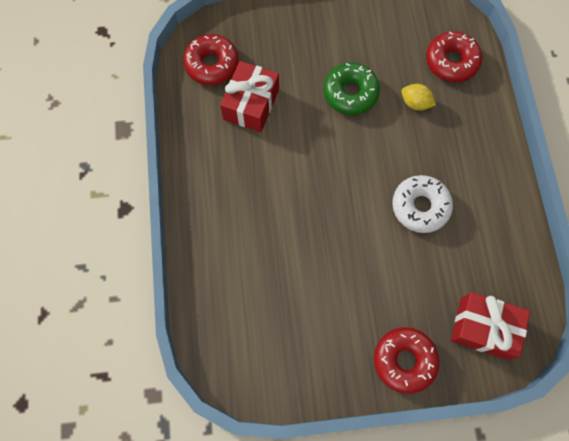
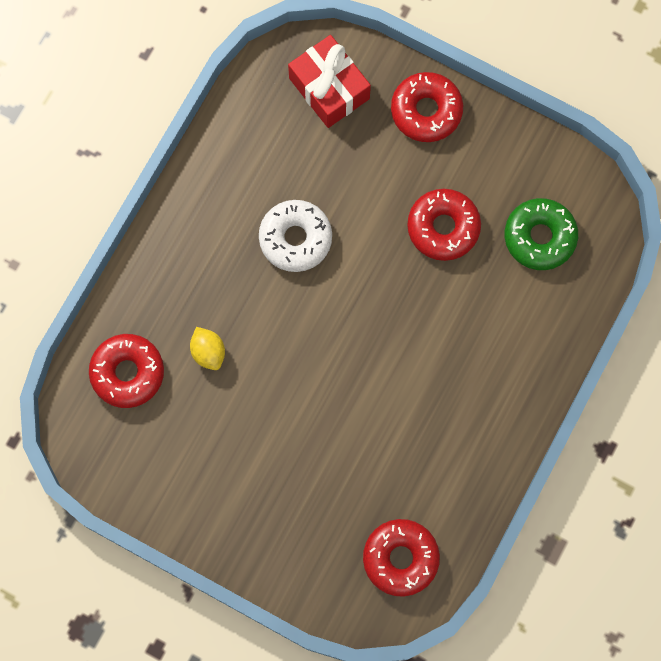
camera: 145 degrees left, 5 degrees up
(251, 104) = (389, 476): red gift -> none
(330, 281) = (443, 227): none -> red donut
(350, 93) = (269, 413): green donut -> green donut (539, 237)

